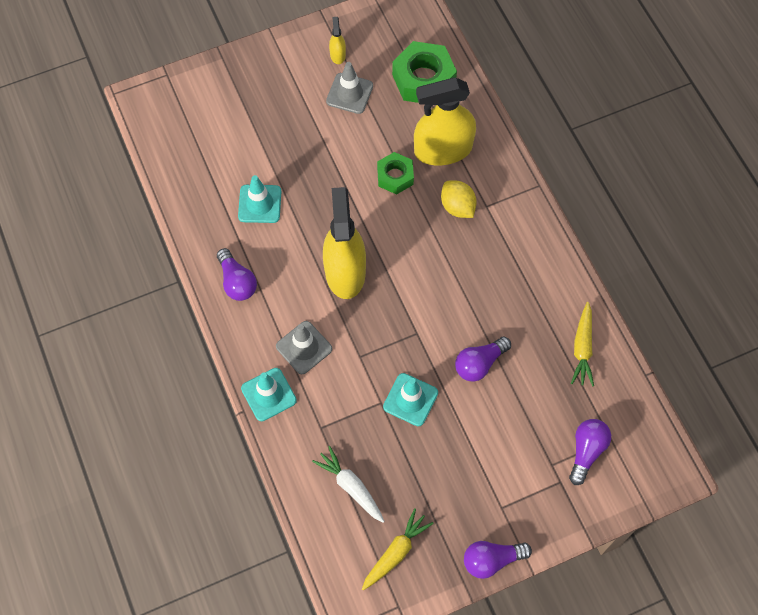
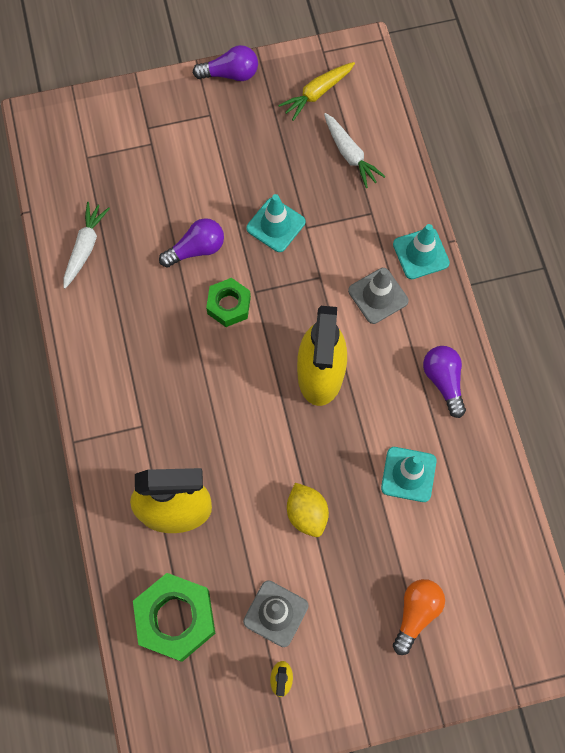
camera: 170 degrees left, 5 degrees up
(243, 109) = (416, 613): none -> orange light bulb
(395, 176) = (241, 483): green nut -> green nut (229, 305)
(457, 207) = (176, 430): yellow lemon -> yellow lemon (307, 513)
(582, 348) = (85, 247): yellow carrot -> white carrot
(586, 451) = (114, 150): purple light bulb -> none

